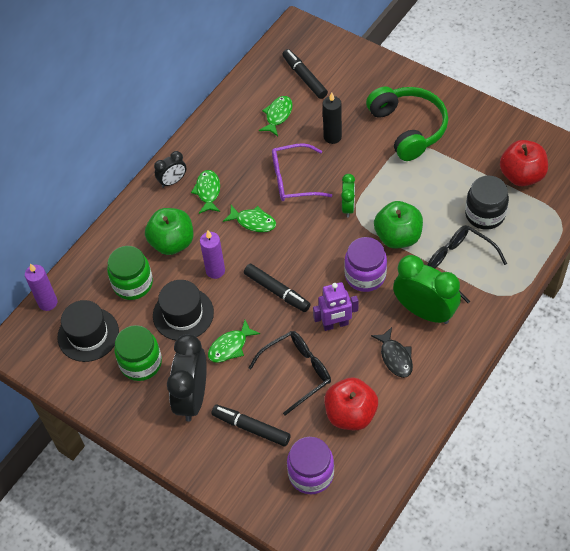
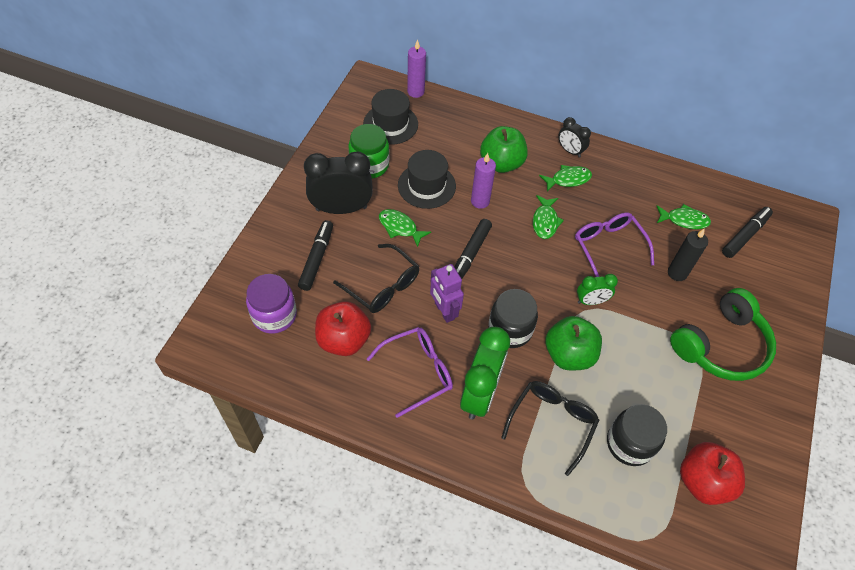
camera: 70 degrees right, 0 degrees up
(133, 284) = (449, 144): green jar -> none
(365, 275) = (510, 330): purple jar -> black jar
(395, 357) = (417, 372): black fish -> purple glasses

